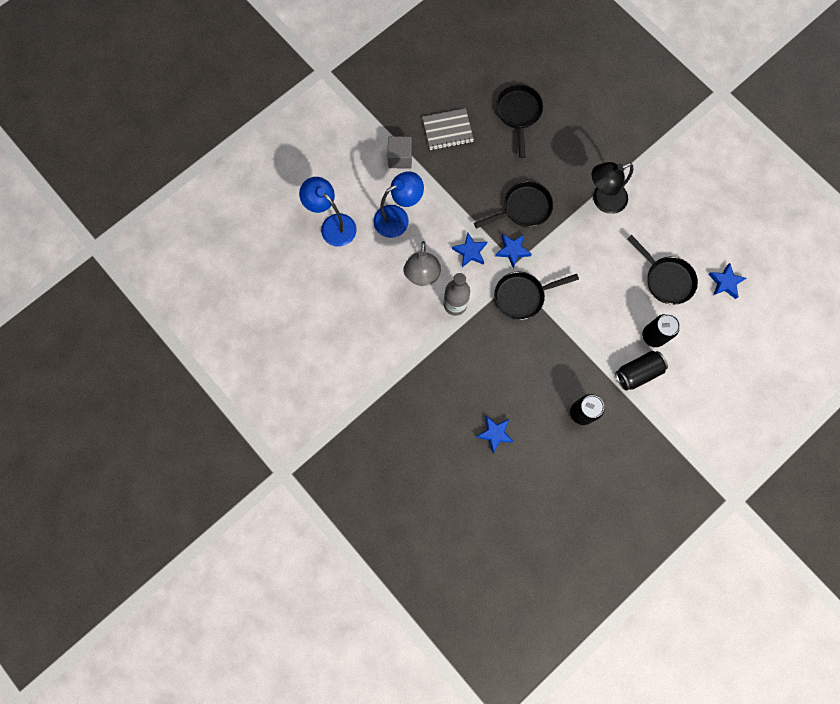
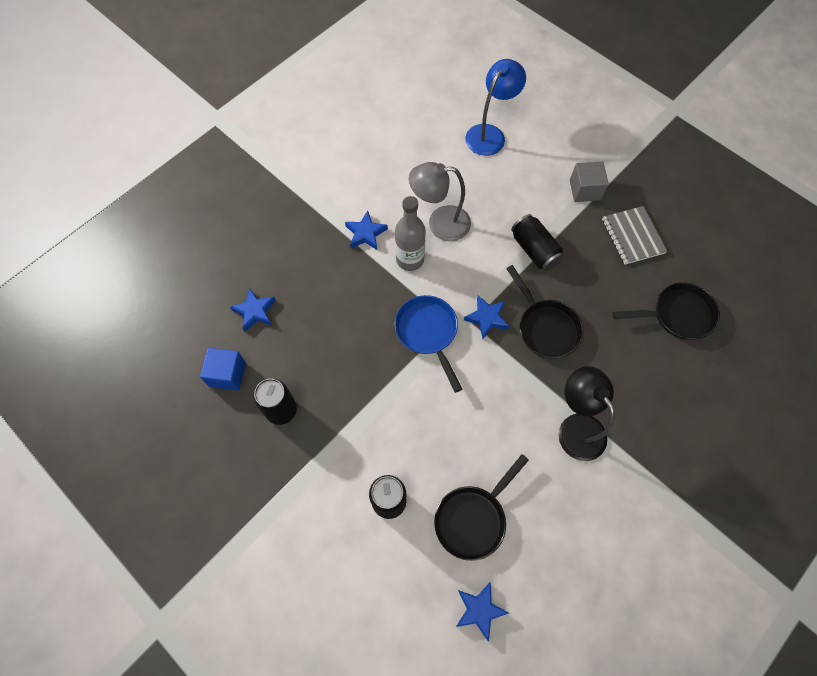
camera: 85 degrees right, 10 degrees down
(398, 218) = (509, 194): blue lamp -> none
(470, 252) = (478, 271): blue star -> blue star (366, 233)
(522, 296) = (428, 333): black pan -> blue pan
(550, 455) = (227, 374): none -> blue cube
(637, 372) = (336, 481): black can -> black can (534, 250)

